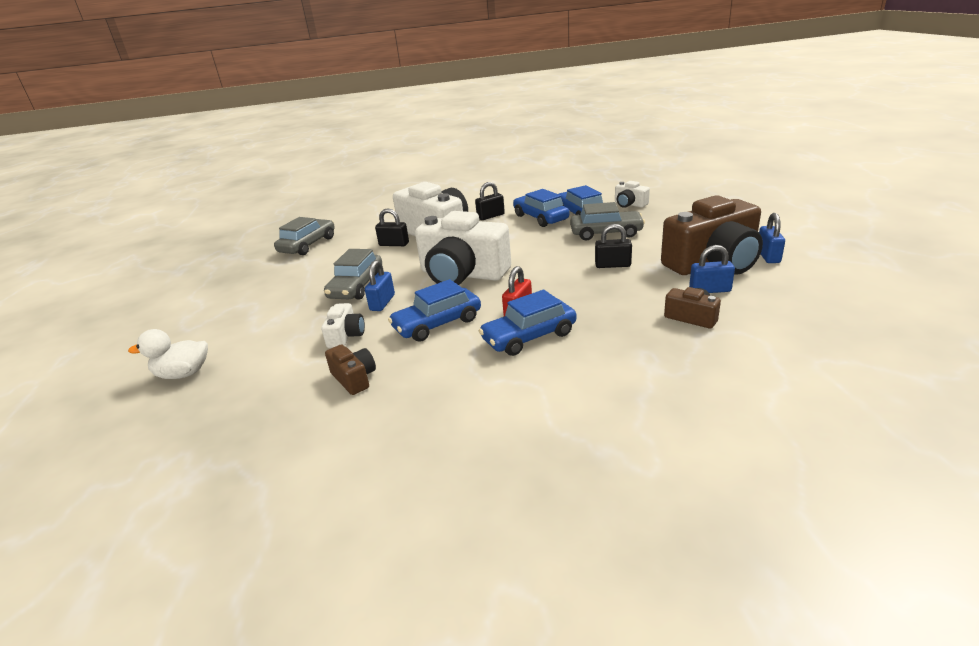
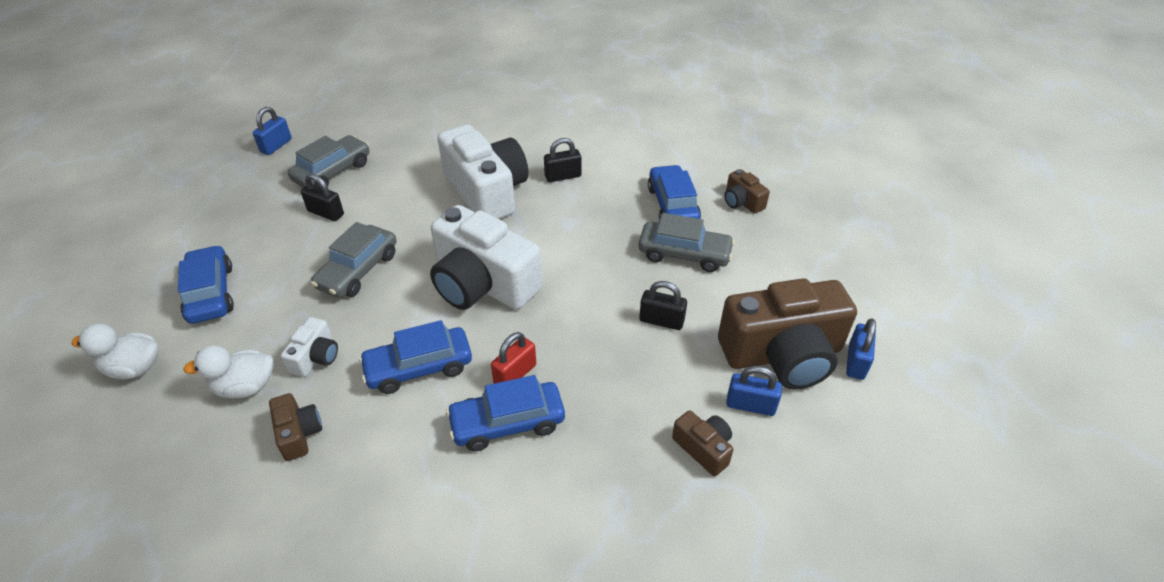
camera: 10 degrees right, 15 degrees up
(292, 363) = (245, 387): none -> white duck
(382, 303) = (375, 310): blue padlock -> blue padlock (276, 146)
(394, 244) = (429, 200): black padlock -> black padlock (326, 213)
(540, 218) = (620, 198): blue car -> blue car (210, 293)
(629, 204) = (742, 202): white camera -> brown camera

